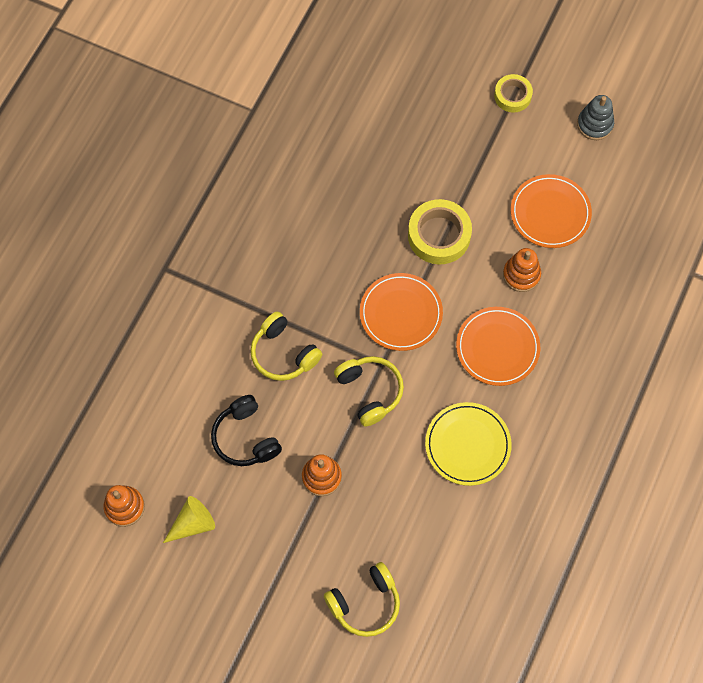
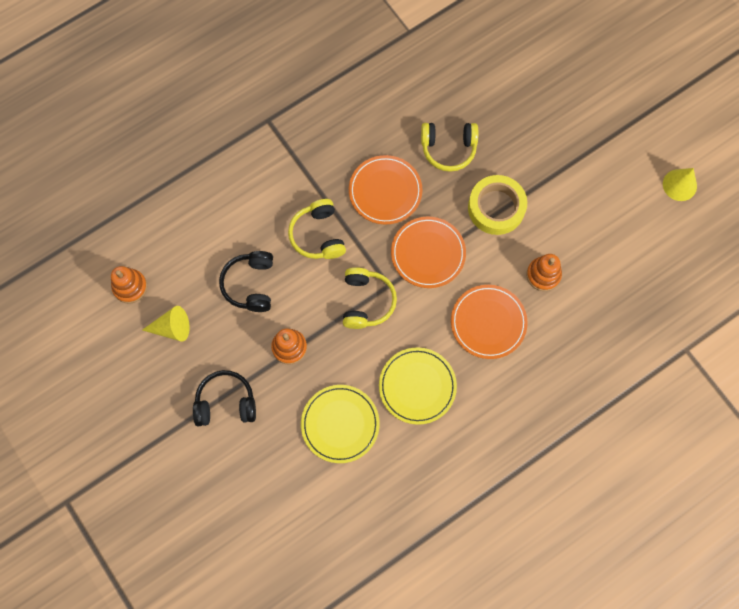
camera: 30 degrees right, 5 degrees up
(292, 566) = (226, 403): none -> black headphones
(365, 603) = (263, 463): yellow headphones -> yellow headphones (448, 148)
(416, 522) = (340, 424): none -> yellow plate
(512, 96) = (625, 126): yellow tape -> none
(550, 213) = (597, 237): orange plate -> orange plate (385, 191)
(595, 124) = (679, 185): grey stacking toy -> yellow cone

